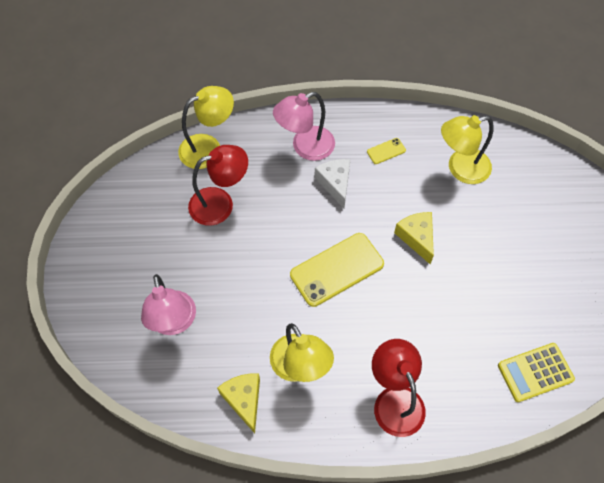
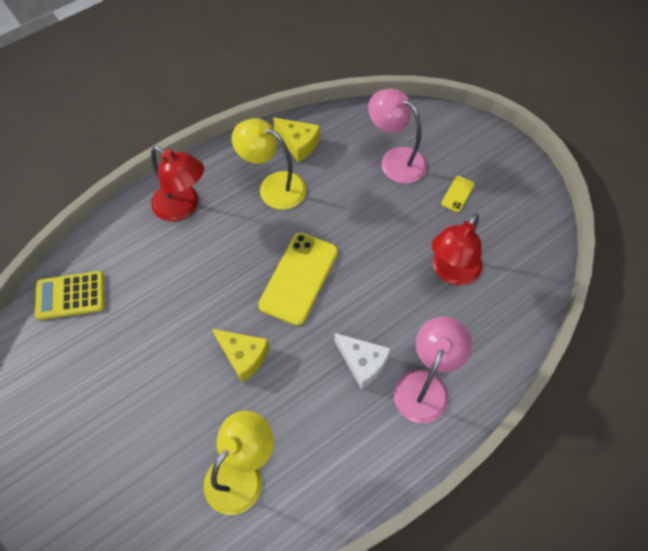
camera: 145 degrees right, 0 degrees up
(208, 148) = (516, 319): yellow lamp -> none
(386, 151) = (338, 440): yellow phone -> yellow phone (457, 194)
(535, 372) = (70, 296): yellow calculator -> yellow calculator turned 135 degrees counterclockwise

